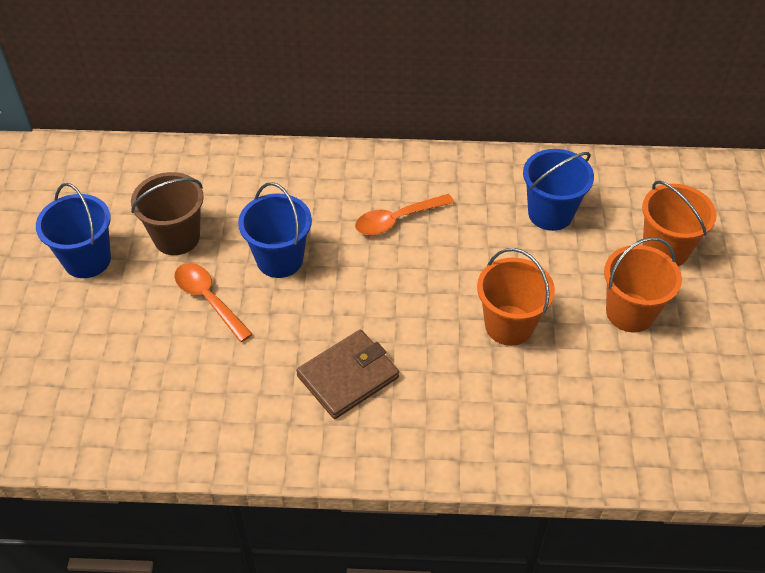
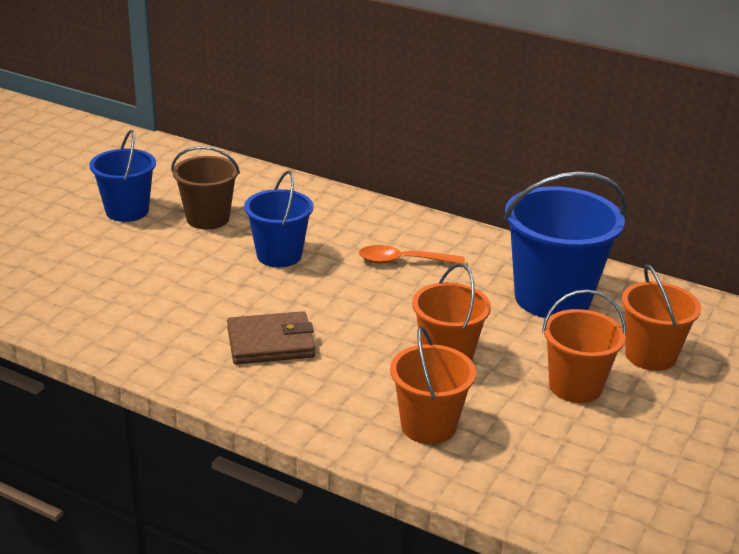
camera: 25 degrees right, 20 degrees down
(208, 299) = (199, 261): orange spoon -> none
(545, 414) = (428, 426): none -> orange bucket
(550, 213) = (552, 298): blue bucket -> blue bucket, size x1.61

